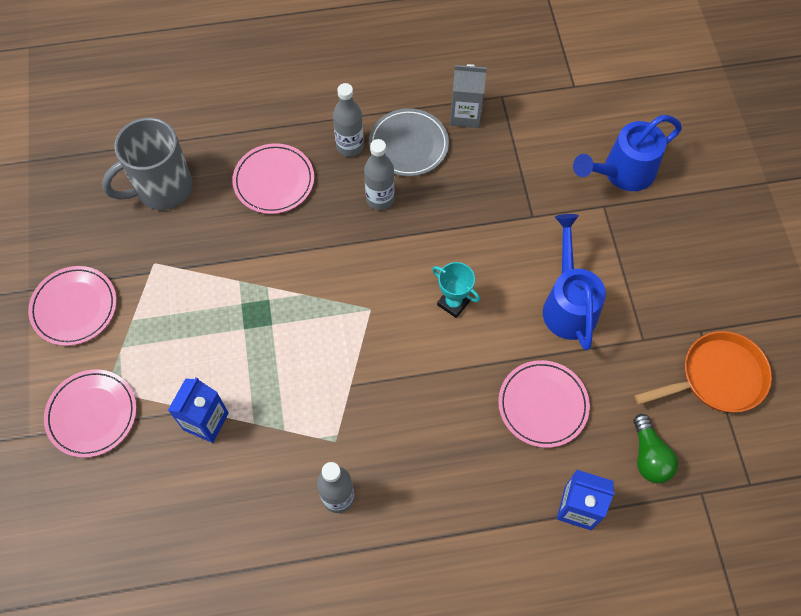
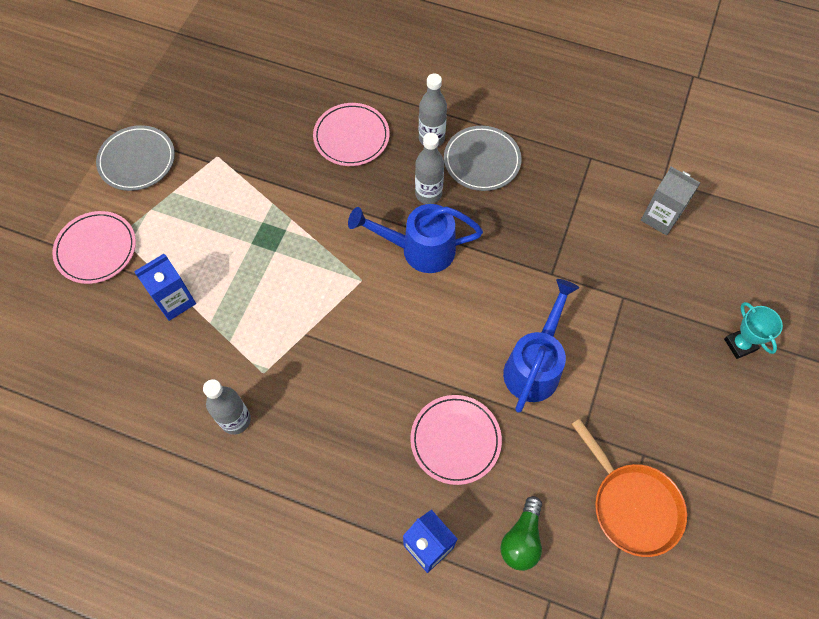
camera: 30 degrees right, 0 degrees up
(74, 307) = (137, 160): pink plate -> grey plate
(162, 189) = (261, 101): grey mug -> none
(453, 303) = (434, 312): turquoise trophy -> turquoise trophy (740, 344)
(465, 114) = (548, 158): grey carton -> grey carton (660, 217)
(622, 173) = (659, 276): blue watering can -> blue watering can (419, 249)
(717, 377) = (632, 505): orange pan -> orange pan turned 45 degrees clockwise

